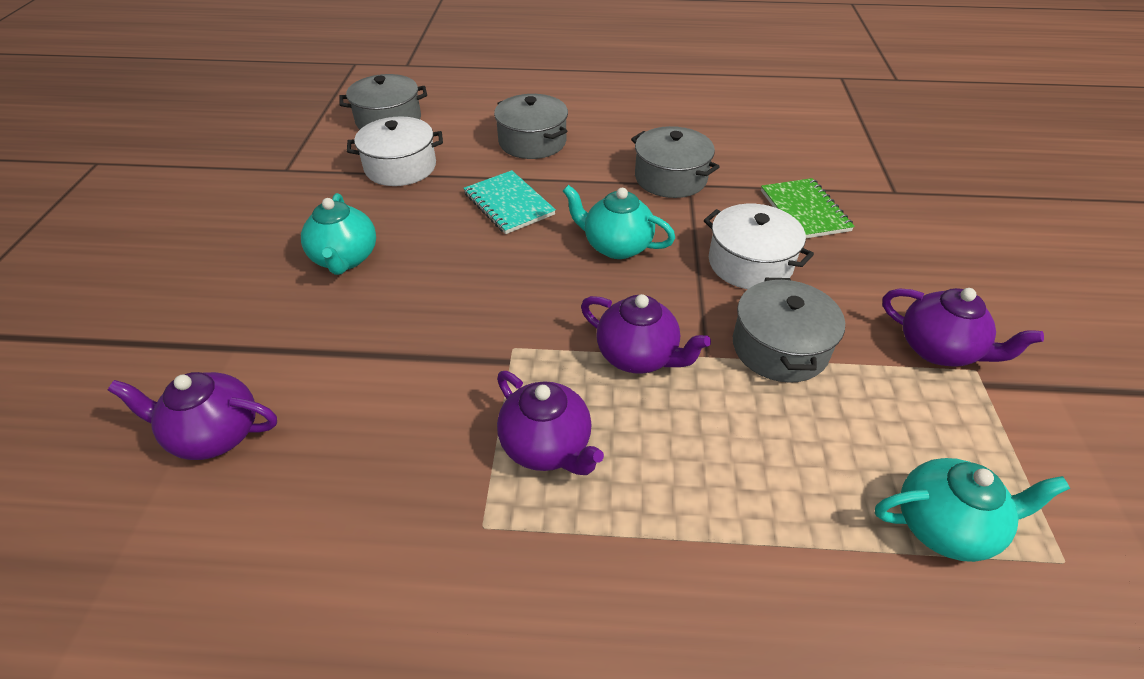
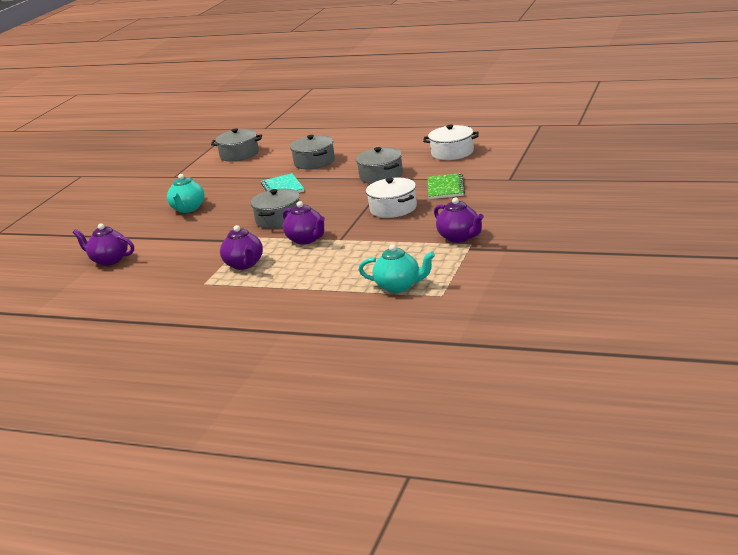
camera: 20 degrees right, 20 degrees down
(400, 167) = (234, 174): white pot -> white pot (452, 152)
(616, 246) = (327, 203): turquoise teapot -> none
(779, 347) = (379, 237): grey pot -> grey pot (278, 219)

